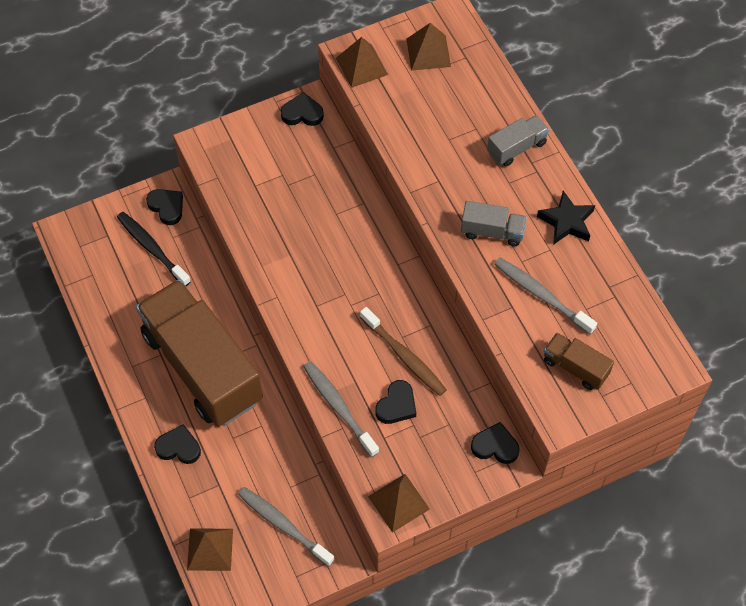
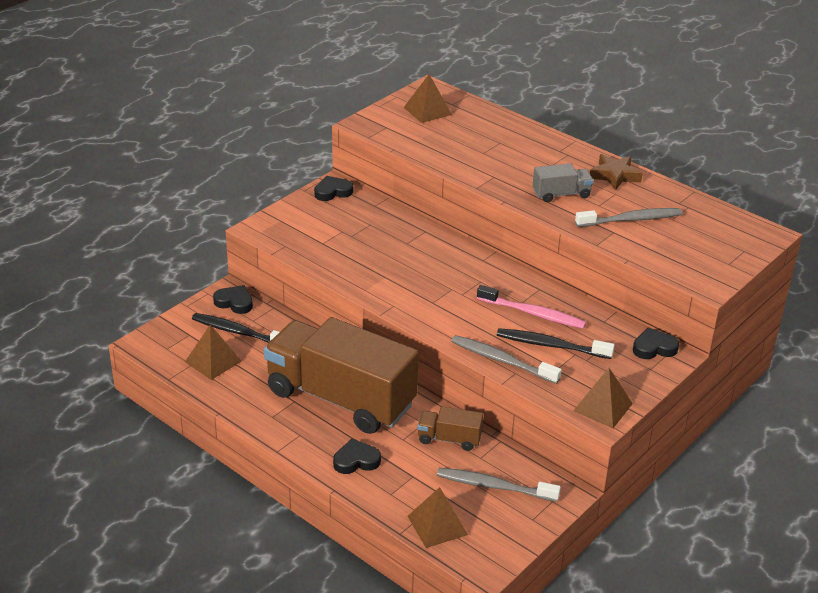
camera: 25 degrees left, 25 degrees down
(361, 66) = (378, 129): brown pyramid -> brown pyramid (213, 361)
(396, 405) = (551, 345): black heart -> black toothbrush
(404, 356) = (533, 313): brown toothbrush -> pink toothbrush
(516, 148) = (541, 145): grey truck -> none
(541, 295) = (631, 220): grey toothbrush -> grey toothbrush turned 150 degrees clockwise
(566, 222) = (615, 176): black star -> brown star
(575, 367) = (694, 253): brown truck -> brown truck (449, 439)

